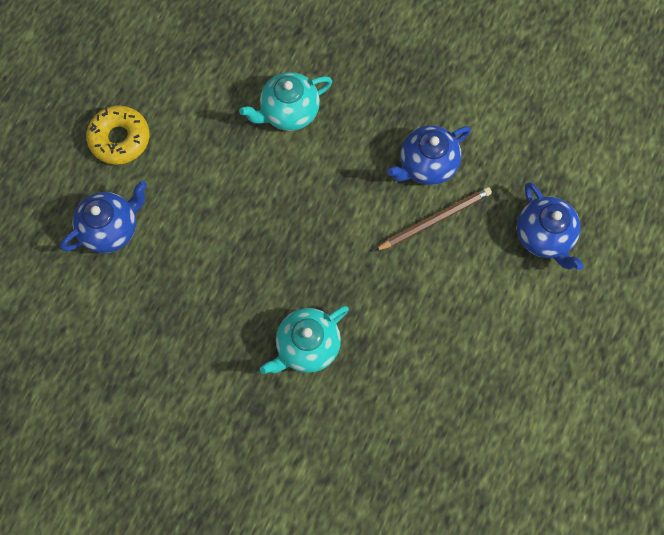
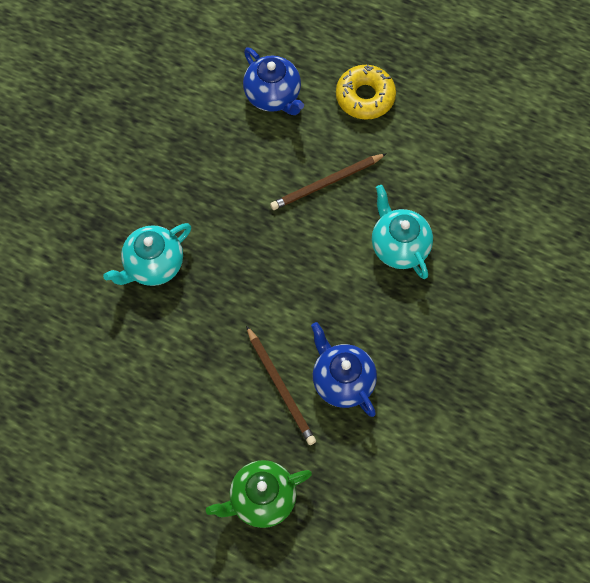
camera: 90 degrees right, 5 degrees down
(218, 177) = (326, 183): none -> brown pencil
(307, 346) = (153, 265): turquoise teapot -> turquoise teapot turned 90 degrees counterclockwise
(543, 236) = (261, 499): blue teapot -> green teapot

